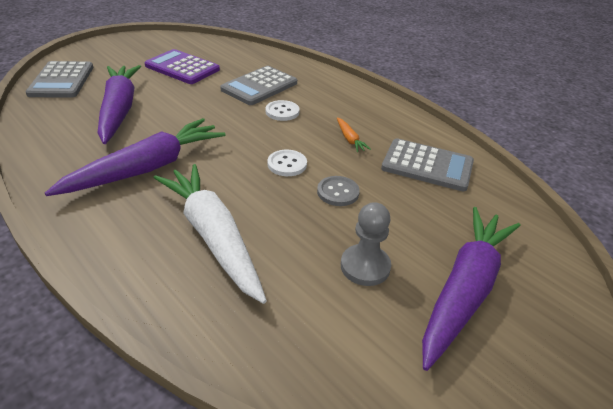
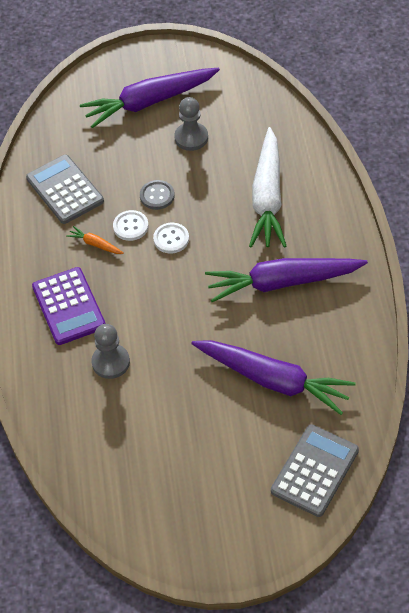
camera: 140 degrees left, 15 degrees up
(119, 110) = (273, 380): purple carrot -> purple carrot turned 90 degrees counterclockwise
(182, 68) = (169, 442): purple calculator -> purple calculator (68, 306)
(259, 86) = (111, 362): grey calculator -> grey pawn
(282, 112) = (121, 308): white button -> white button (130, 226)
(349, 139) = (95, 244): orange carrot -> orange carrot turned 75 degrees counterclockwise

